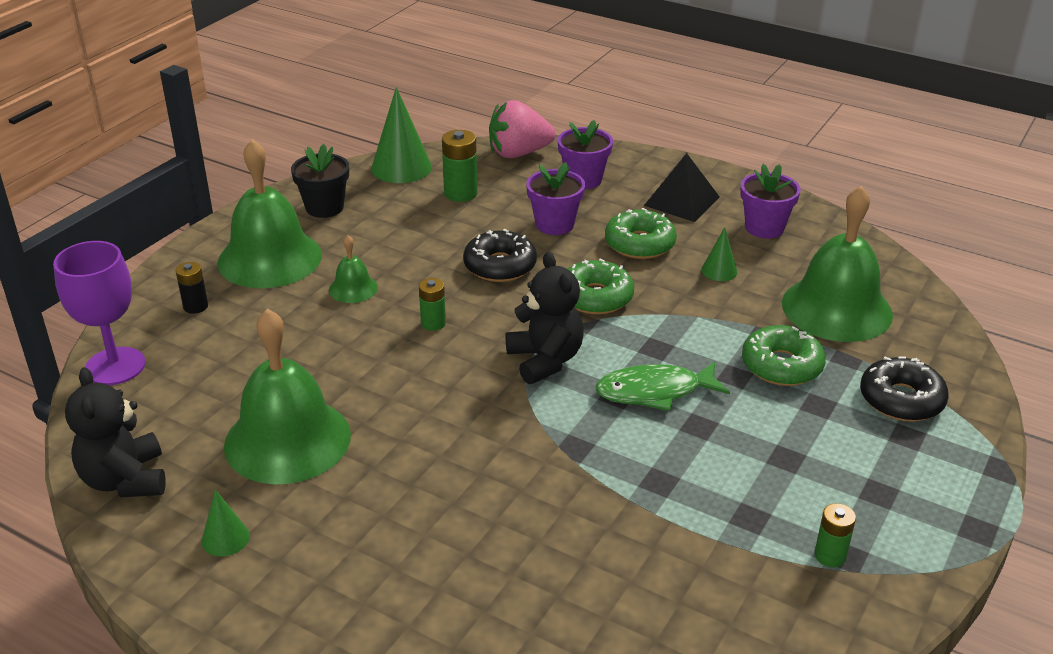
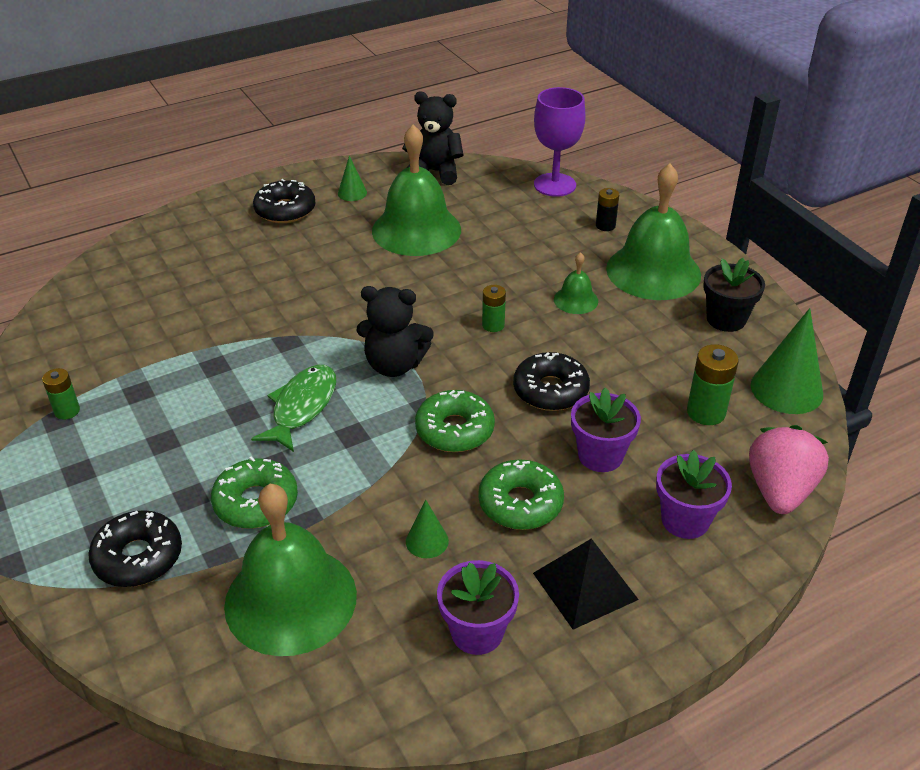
camera: 120 degrees right, 5 degrees up
(311, 587) = (285, 210): none -> black donut

